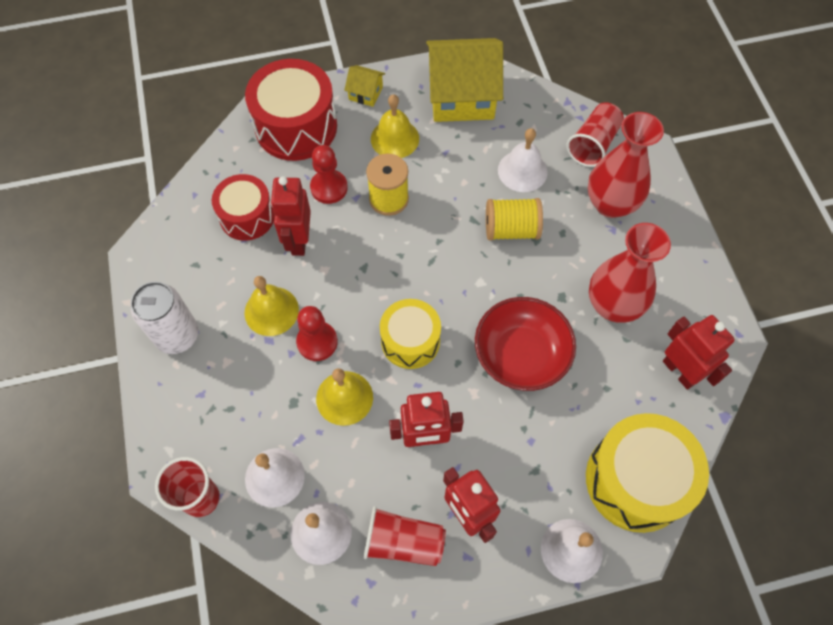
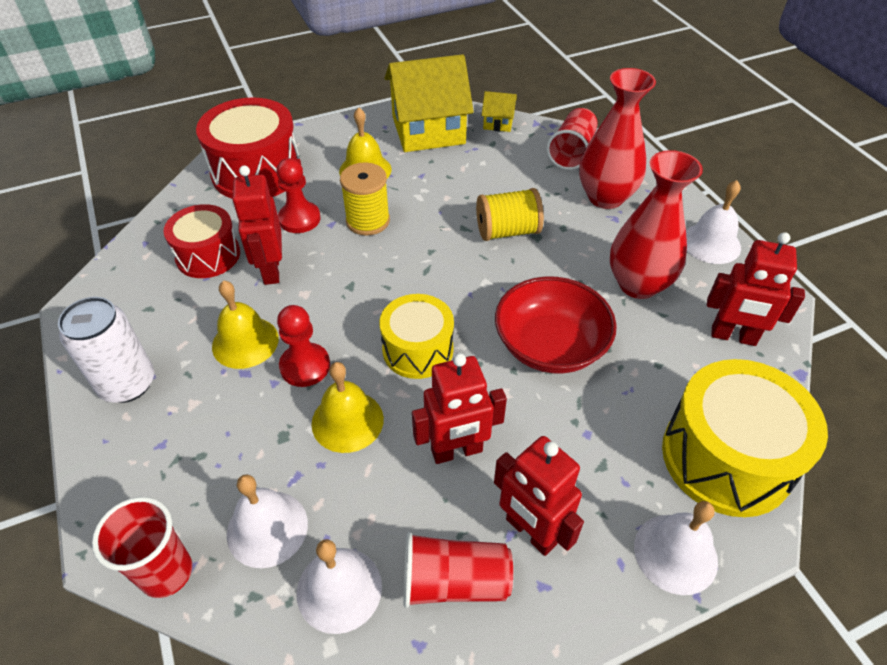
camera: 10 degrees left, 15 degrees down
(365, 93) = (328, 138): yellow house -> yellow house (498, 122)
(522, 171) = (506, 181): white bell -> white bell (711, 243)
(680, 371) = (733, 336): red robot -> red robot turned 150 degrees clockwise

